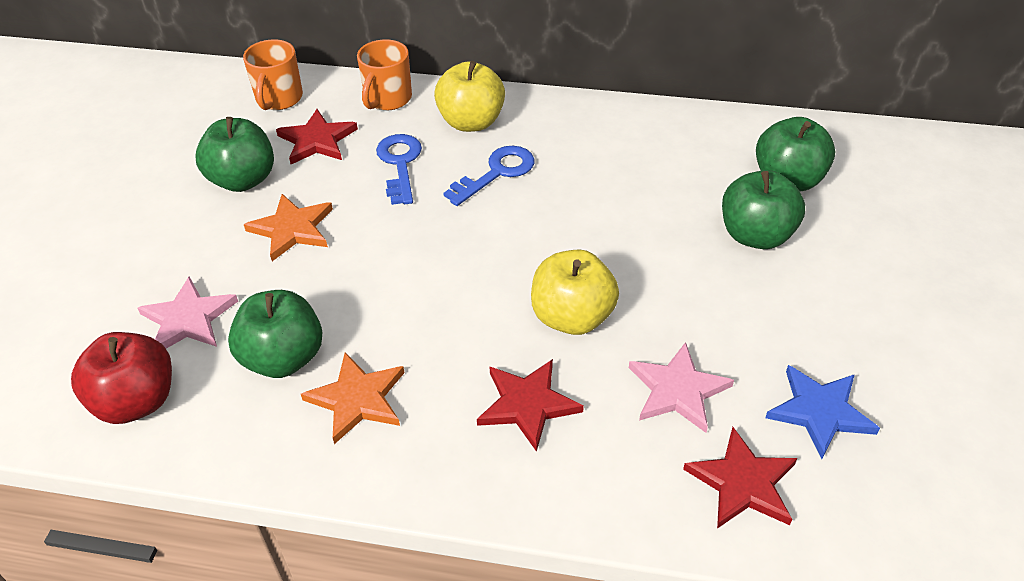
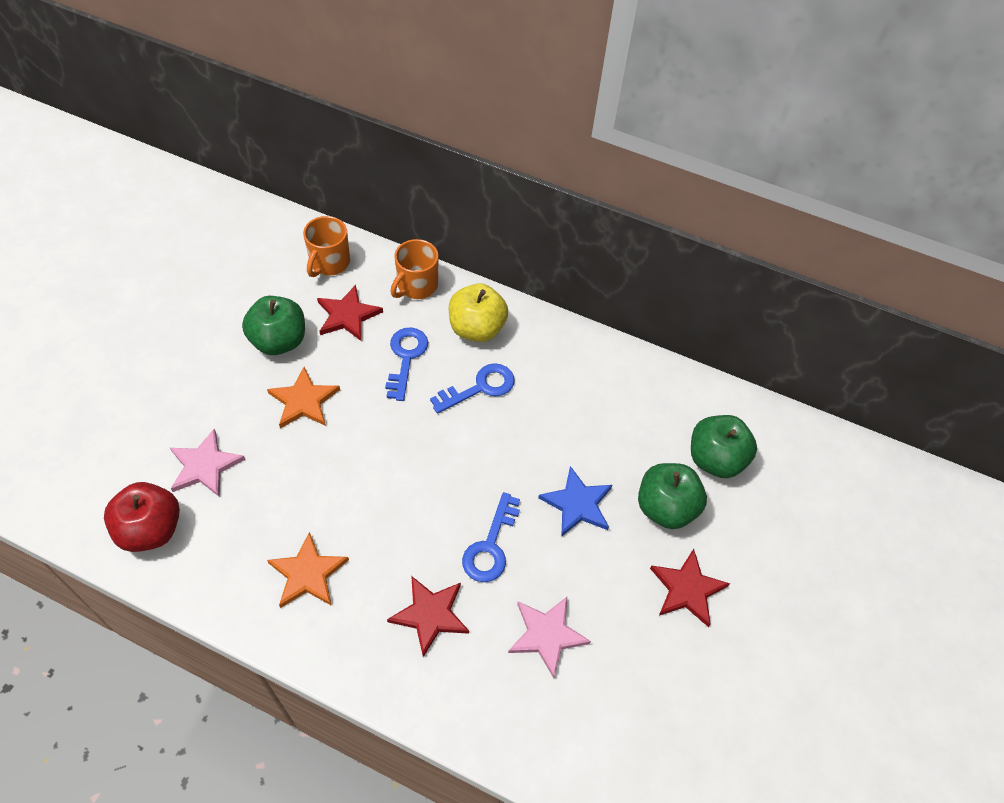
camera: 10 degrees right, 10 degrees up
(283, 358) = (264, 521): green apple -> none
(572, 317) = (491, 545): yellow apple -> blue key
(742, 482) = (564, 729): red star -> red star (687, 589)
(820, 411) = (647, 685): blue star -> blue star (577, 504)

